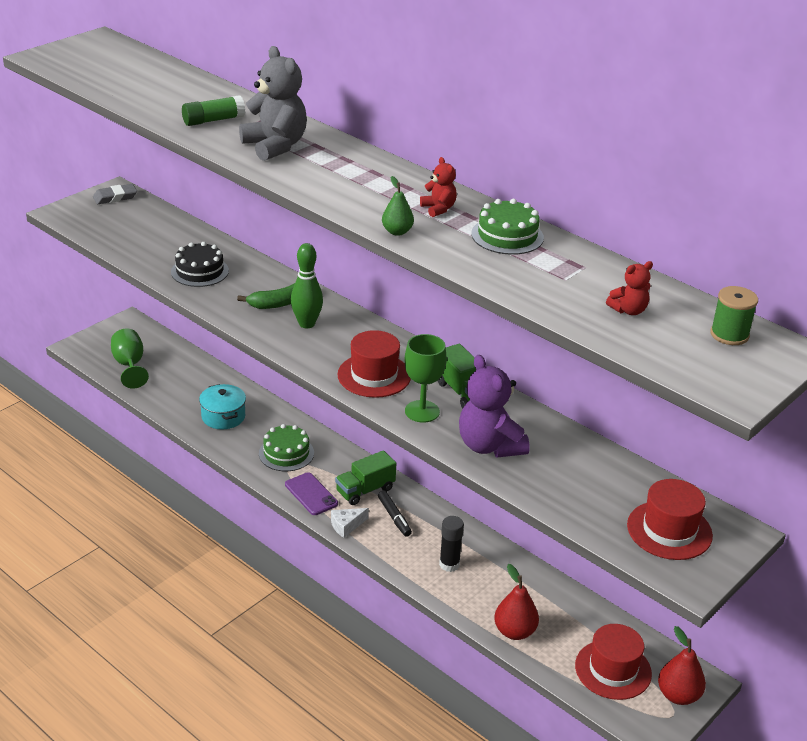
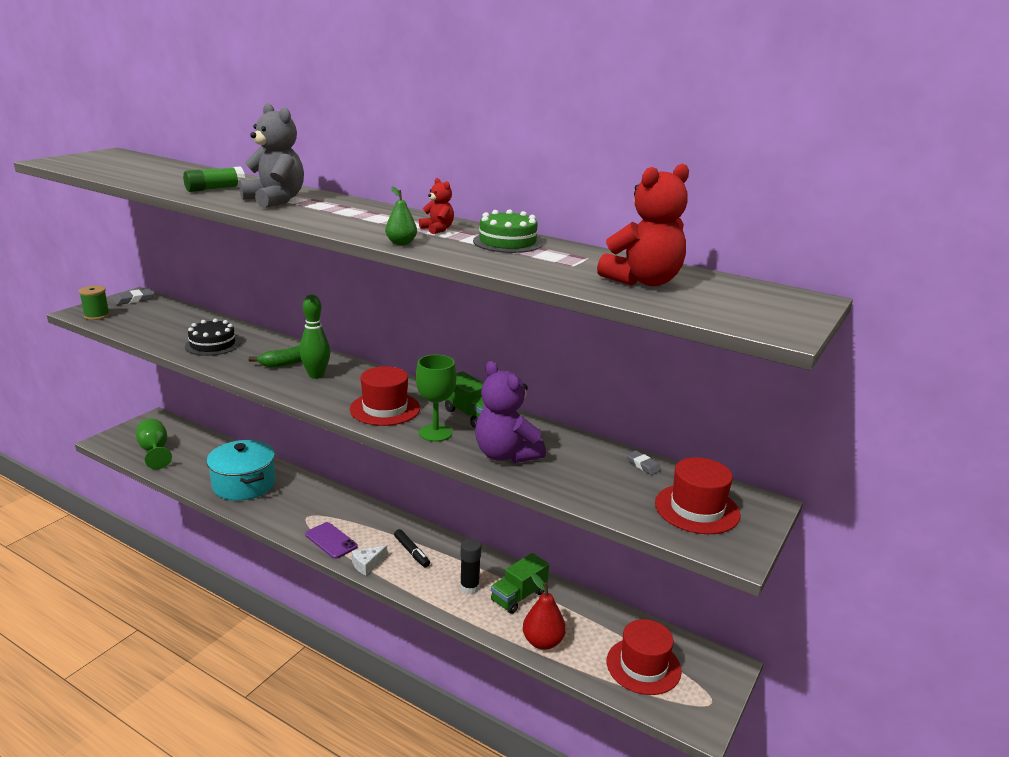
camera: 10 degrees left, 10 degrees down
(223, 416) = (244, 484): turquoise pot -> turquoise pot, size x1.53
(286, 453) = (305, 508): green cake -> none
(365, 490) = (381, 532): green truck -> green truck (519, 596)
(628, 310) = (643, 281): red teddy bear -> red teddy bear, size x2.01
(630, 473) = (643, 465): none -> grey eraser
(678, 695) = (710, 682): red pear -> none
(729, 335) = (746, 292): green spool -> green spool (97, 316)

